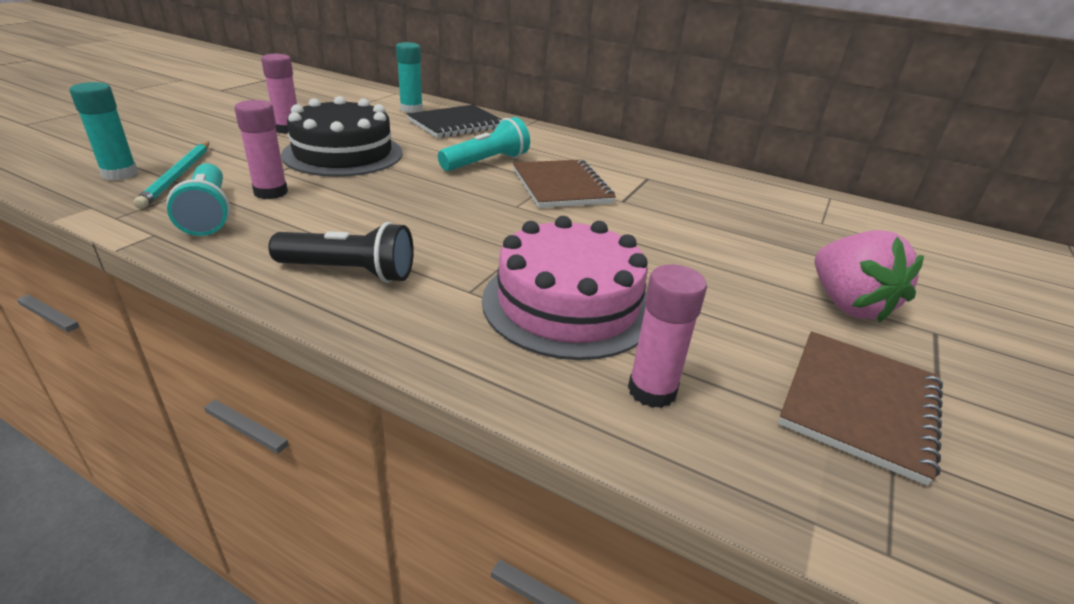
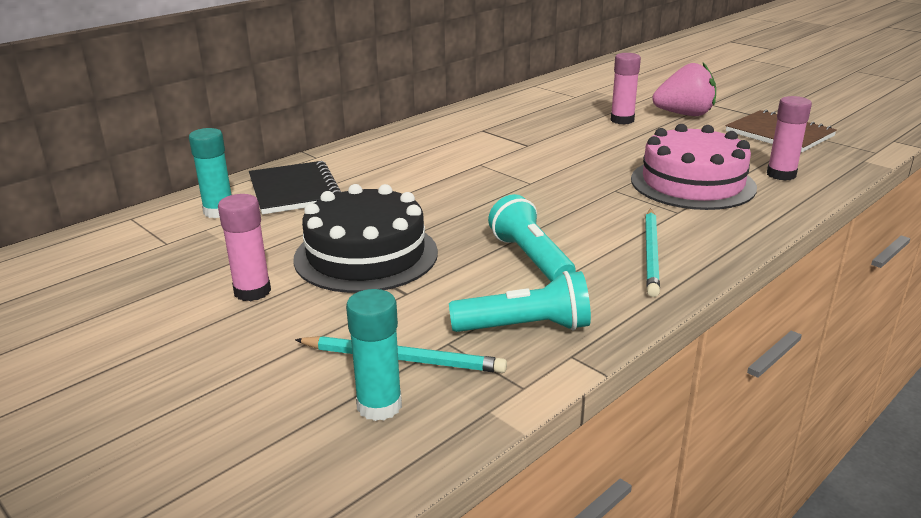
camera: 70 degrees left, 5 degrees down
(271, 192) = (472, 294): pink glue stick -> pink glue stick (622, 120)
(350, 272) = (651, 254): black flashlight -> turquoise pencil
(487, 162) = (423, 185): turquoise flashlight -> turquoise flashlight (531, 258)
(561, 186) = (492, 162): brown notebook -> none

